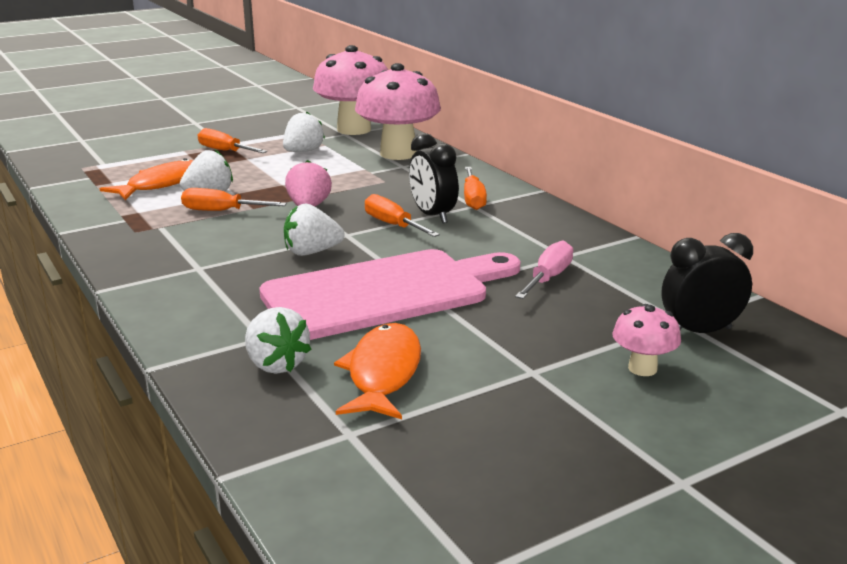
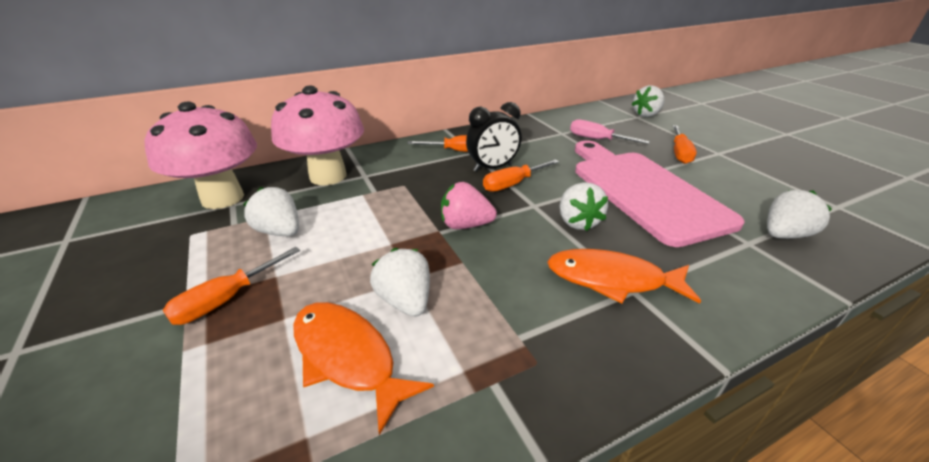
camera: 85 degrees left, 10 degrees up
(222, 211) = (471, 285): orange screwdriver -> orange screwdriver (679, 153)
(383, 373) = (759, 194): orange fish -> orange fish (612, 279)
(642, 368) = (694, 129): pink mushroom -> none
(700, 331) = (646, 114): black clock -> white strawberry

